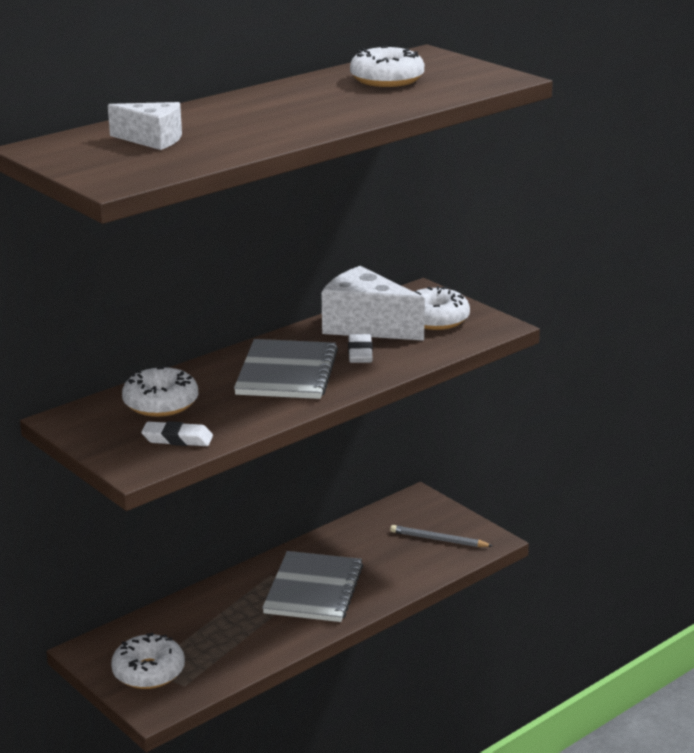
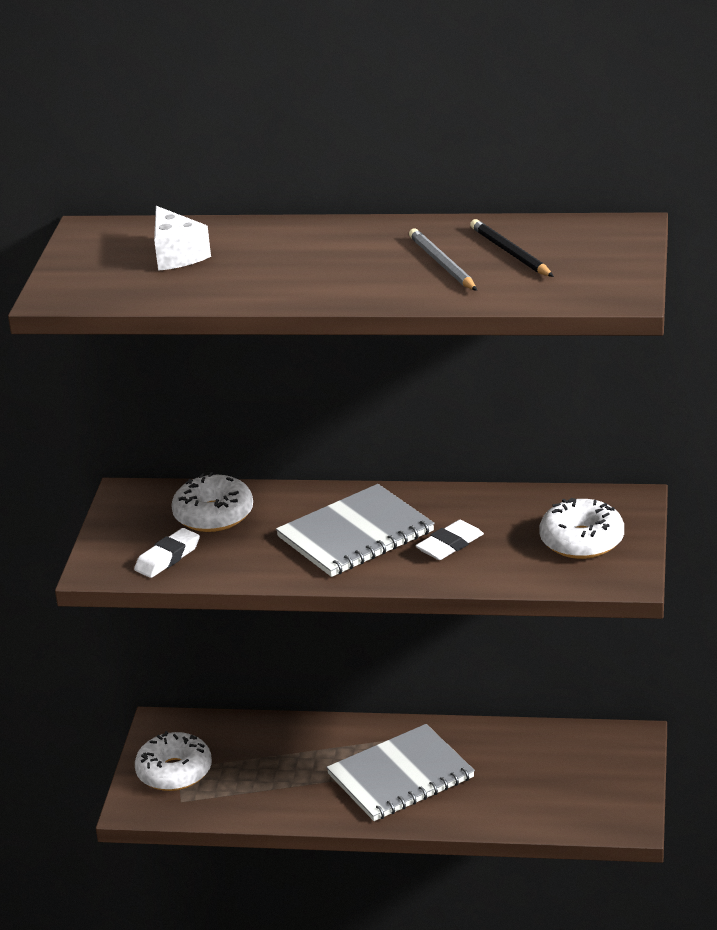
camera: 50 degrees right, 5 degrees up
(177, 439) = (167, 558): white eraser -> white eraser turned 75 degrees clockwise
(366, 326) = (508, 517): white cheese -> none
(387, 80) = (510, 253): white donut -> black pencil
(438, 540) = (582, 793): grey pencil -> grey pencil (442, 264)

